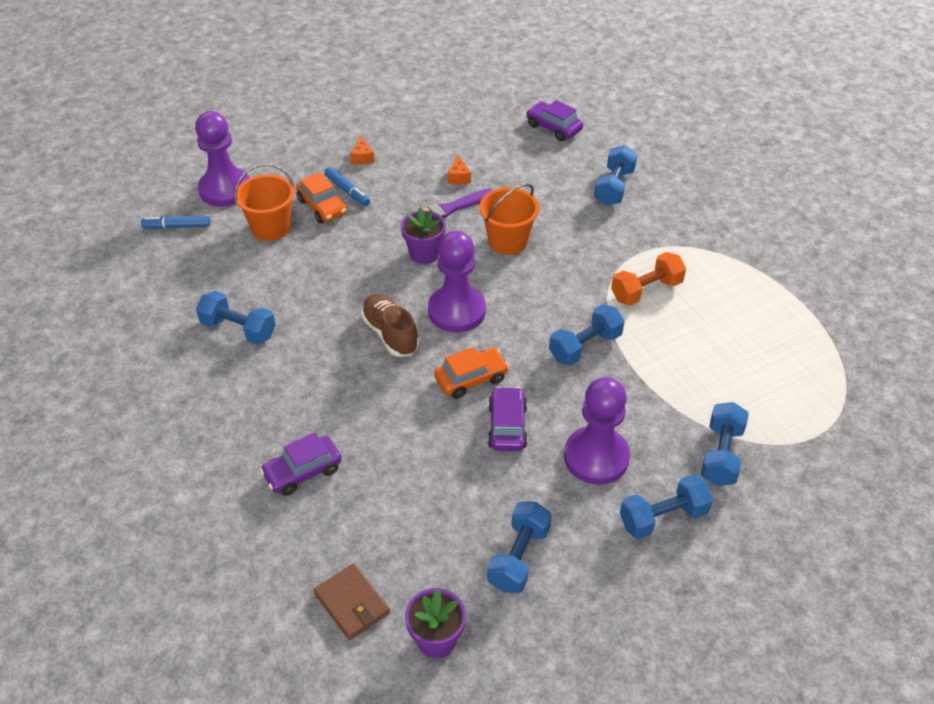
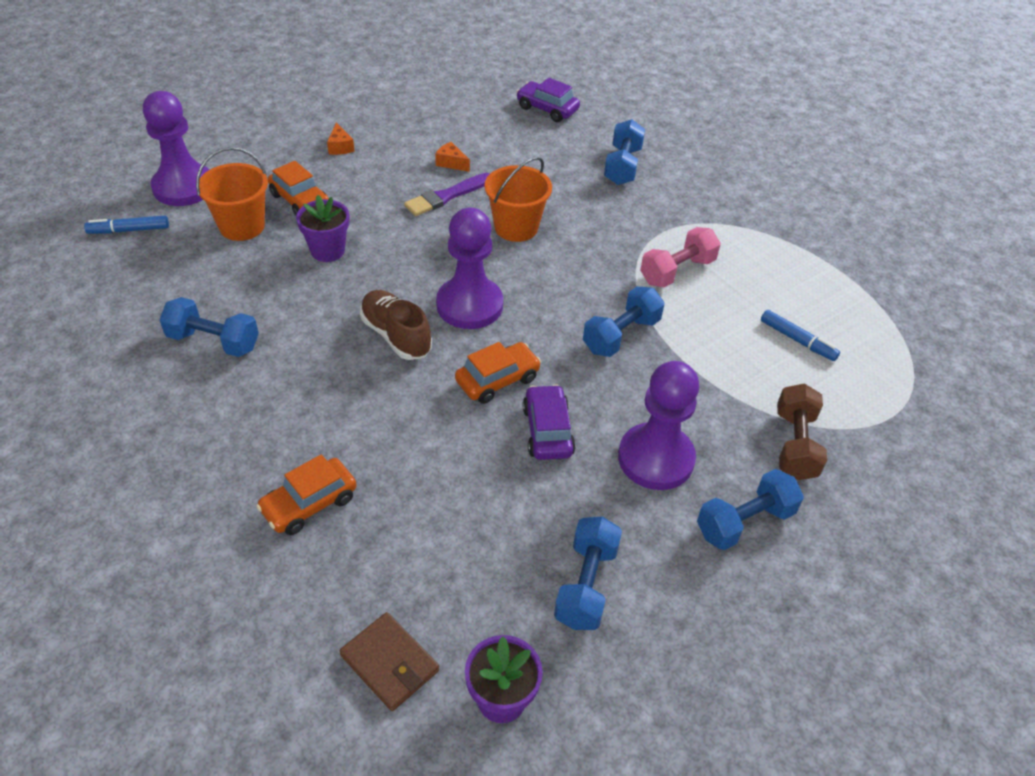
camera: 10 degrees left, 0 degrees up
(303, 472) = (309, 504): purple car -> orange car
(347, 191) = (327, 182): blue marker -> blue marker (797, 340)
(424, 254) = (423, 245): purple flower pot -> purple flower pot (327, 250)
(458, 177) = (451, 163): orange cheese -> orange cheese turned 135 degrees clockwise
(646, 290) = (677, 271): orange dumbbell -> pink dumbbell
(721, 455) = (795, 445): blue dumbbell -> brown dumbbell

